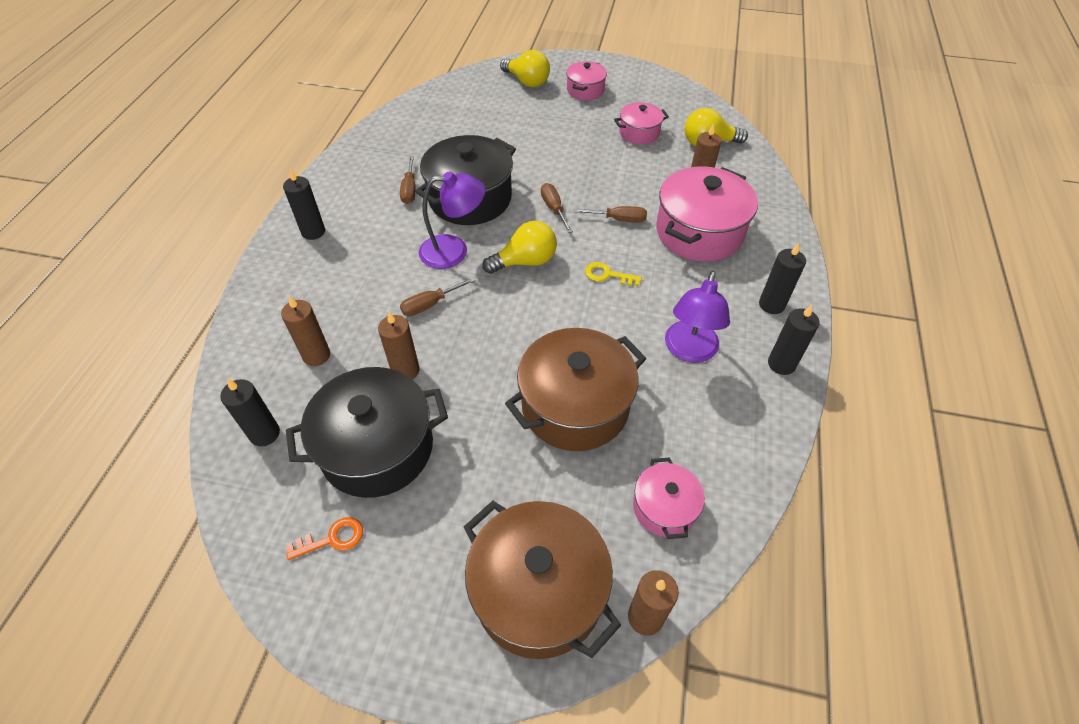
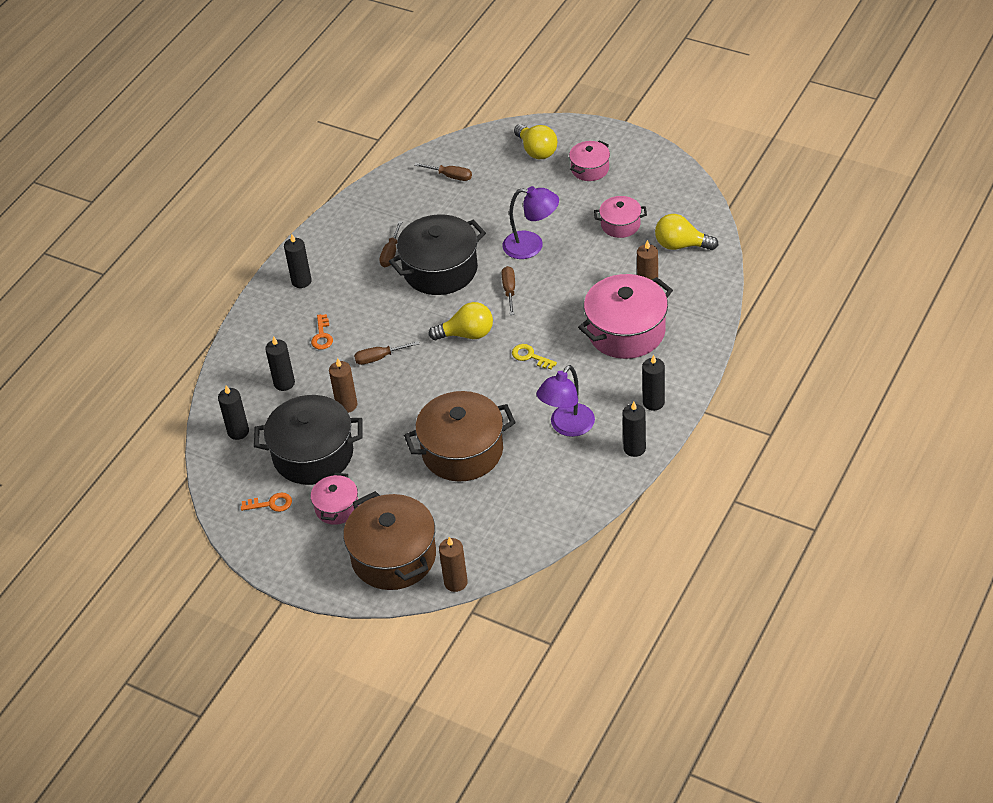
camera: 20 degrees right, 5 degrees down
(316, 355) = (284, 383): brown candle -> black candle
(352, 289) = (322, 336): none -> orange key
(454, 251) = (411, 316): purple lamp -> purple lamp (531, 246)
(618, 219) = (561, 309): brown screwdriver -> brown screwdriver (450, 176)
(664, 508) = (497, 526): pink pot -> pink pot (337, 507)

